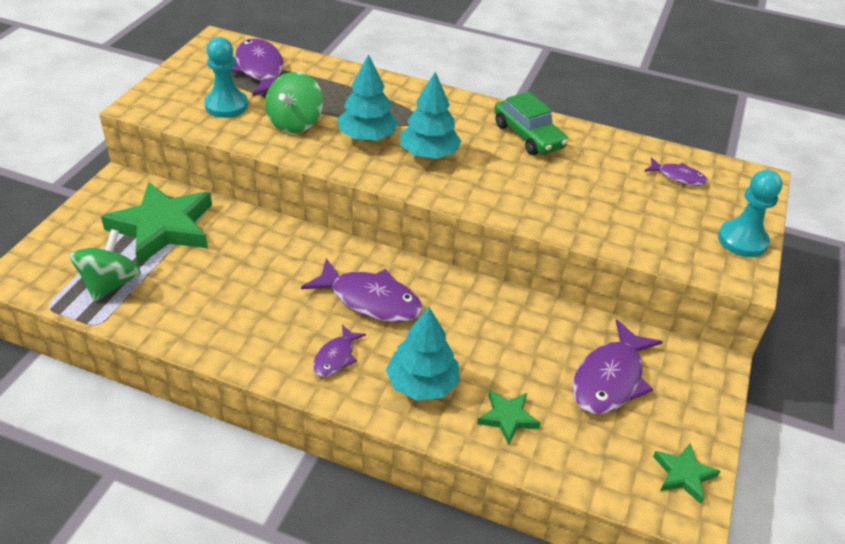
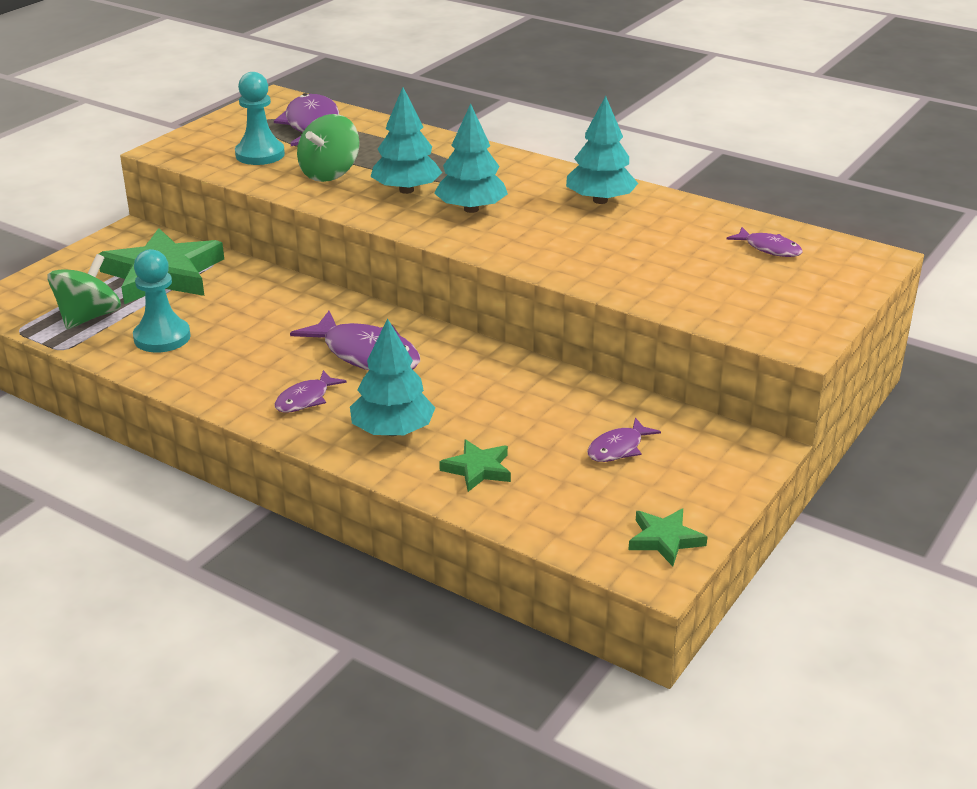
camera: 15 degrees right, 10 degrees down
(528, 136) = (600, 200): green car -> turquoise tree
(610, 379) = (618, 448): purple fish -> purple fish, size x0.54
(742, 240) = (818, 311): turquoise pawn -> turquoise pawn (162, 337)

